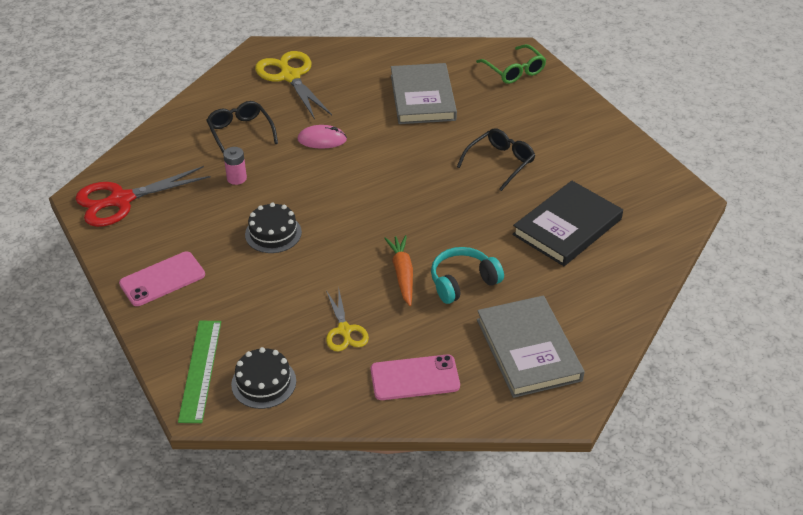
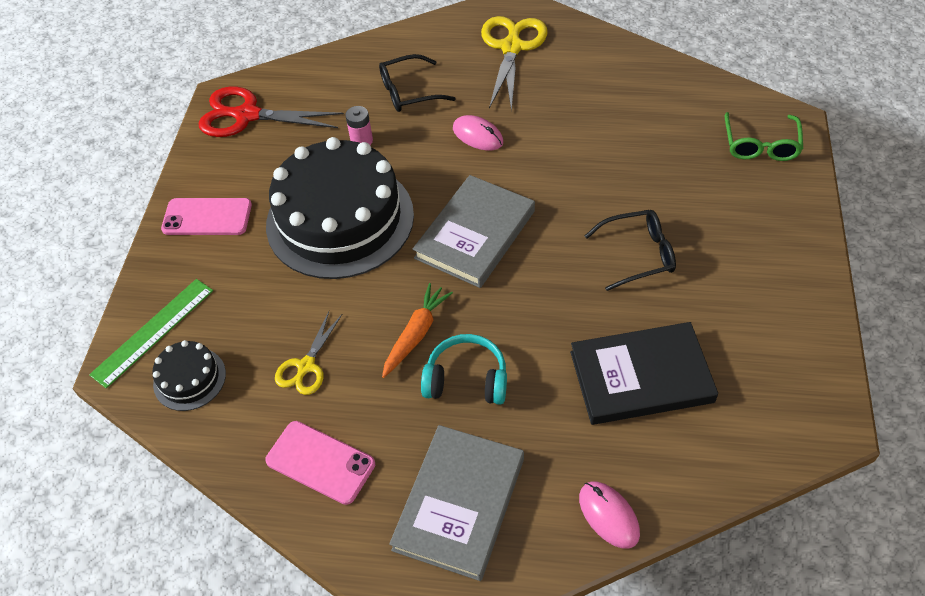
camera: 40 degrees right, 10 degrees up
(240, 133) = (409, 92): black glasses -> black glasses turned 120 degrees counterclockwise
(273, 233) = (340, 219): black cake -> black cake, size x2.30
(422, 97) = (625, 132): grey book -> grey book (475, 234)
(620, 307) = (608, 515): none -> pink mouse

